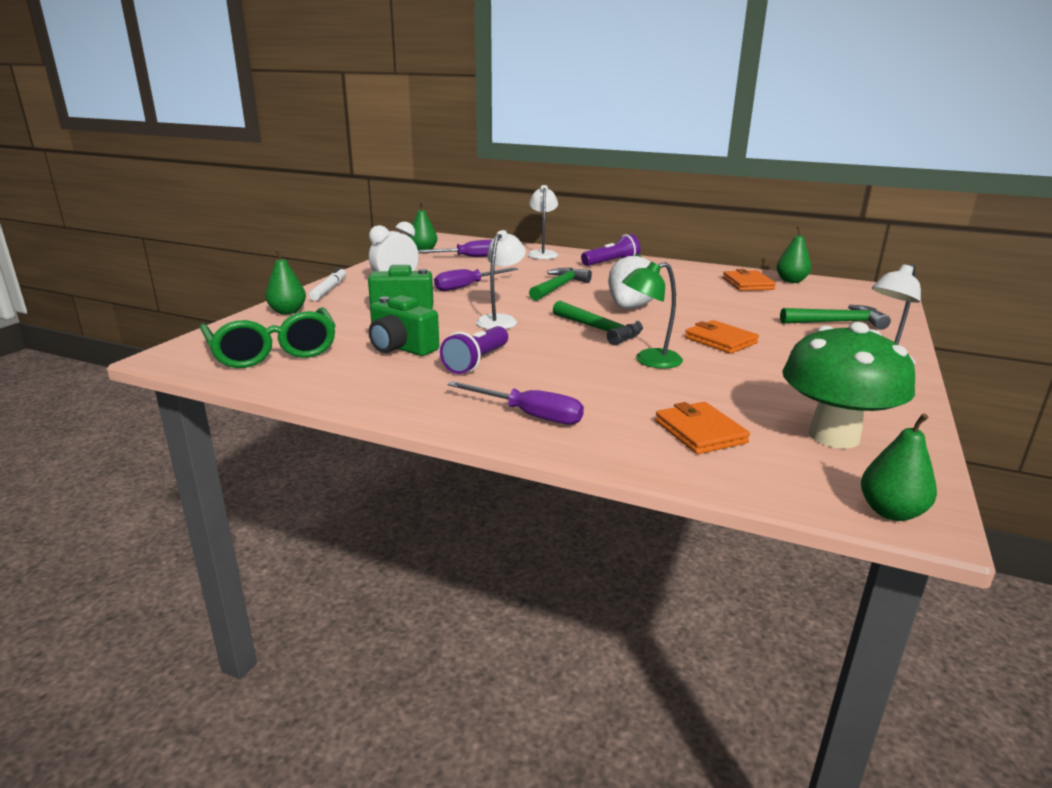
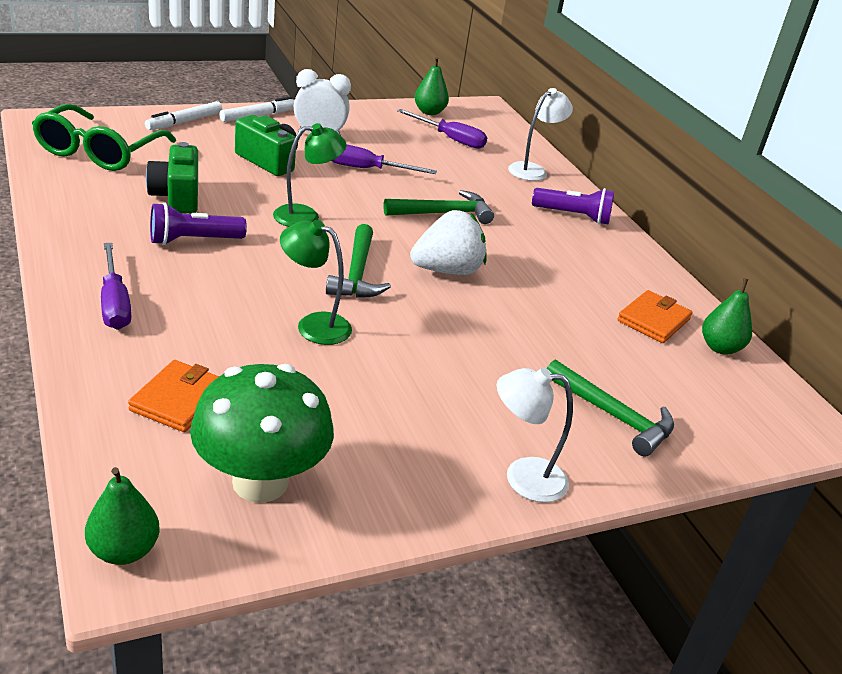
camera: 40 degrees right, 10 degrees up
(287, 312) = (184, 122): green pear -> white marker
(500, 320) = (306, 216): white lamp -> green lamp
(720, 340) = (430, 350): orange wallet -> none

